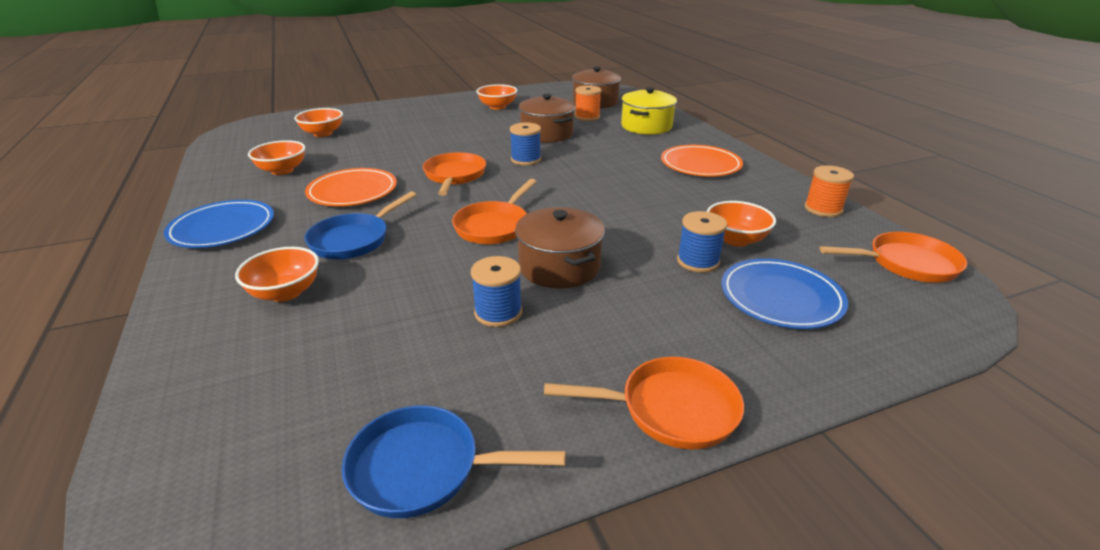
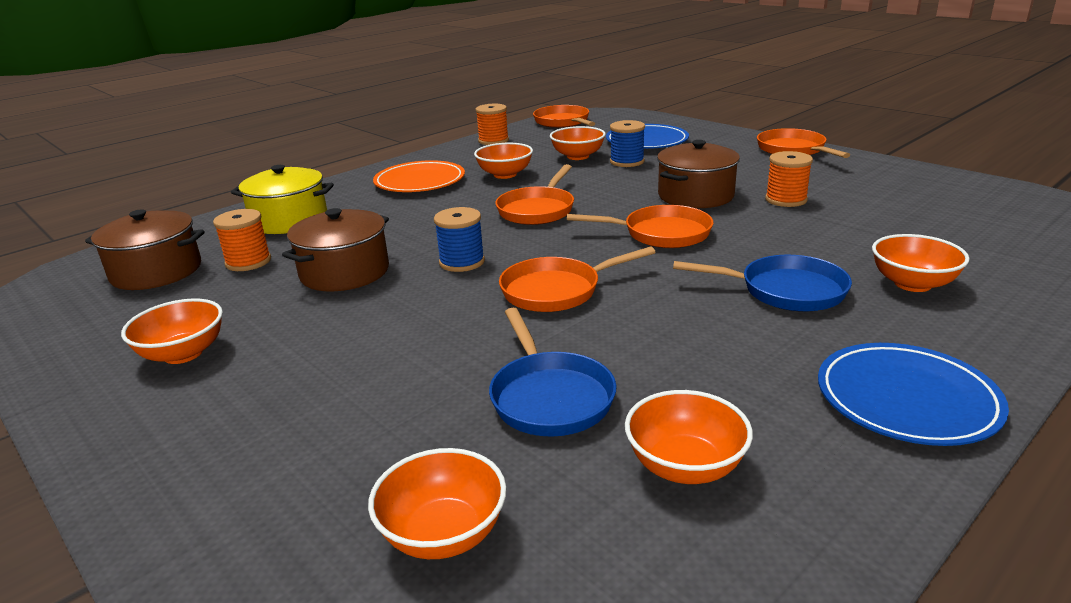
camera: 110 degrees left, 5 degrees down
(352, 191) = (680, 346): orange plate -> none
(423, 468) = (934, 183): blue pan -> blue pan (549, 397)
(498, 312) = (786, 200): blue spool -> orange spool
(593, 194) = (537, 210): none -> orange pan
(696, 196) = (505, 174): none -> orange bowl

